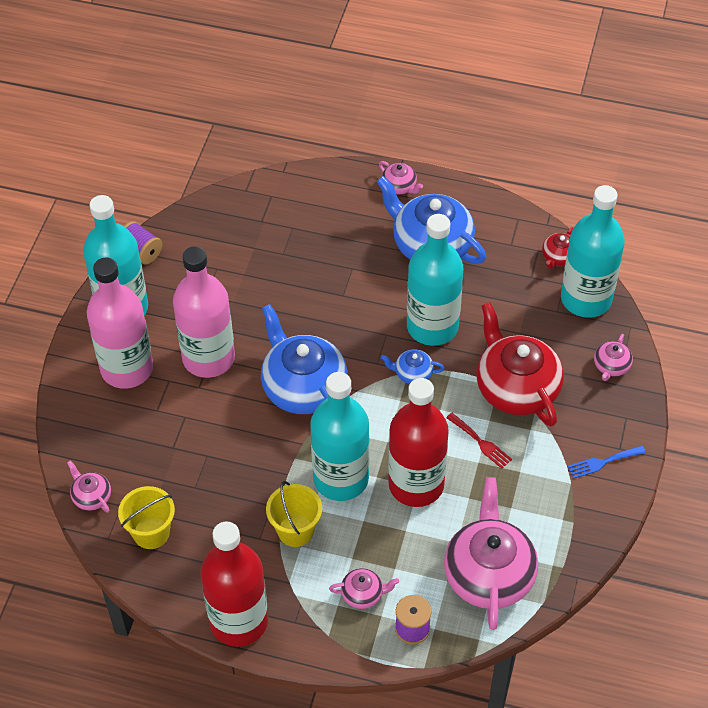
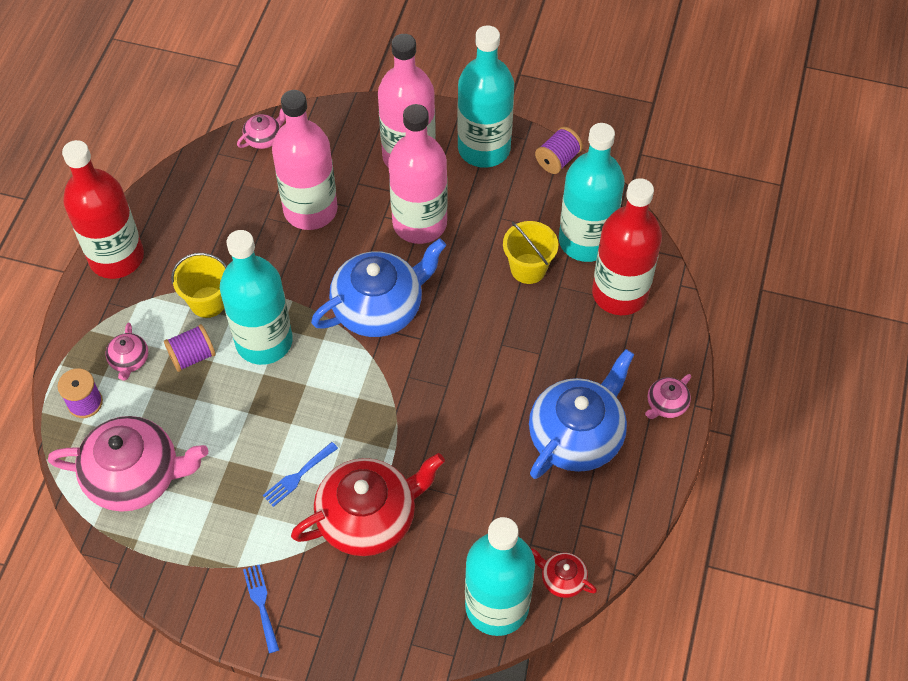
camera: 90 degrees right, 5 degrees up
(151, 533) = (219, 185): yellow bucket -> yellow bucket (528, 268)
(187, 449) = (310, 210): none -> pink bottle
(358, 538) = (192, 356): none -> purple spool
(412, 373) = (393, 411): blue teapot -> none
(416, 484) = (250, 411): red bottle -> red bottle (619, 293)
(432, 326) = (457, 433): turquoise bottle -> turquoise bottle (585, 241)
(481, 442) = (298, 476): red fork -> blue fork
(611, 366) = (395, 626): pink teapot -> none

